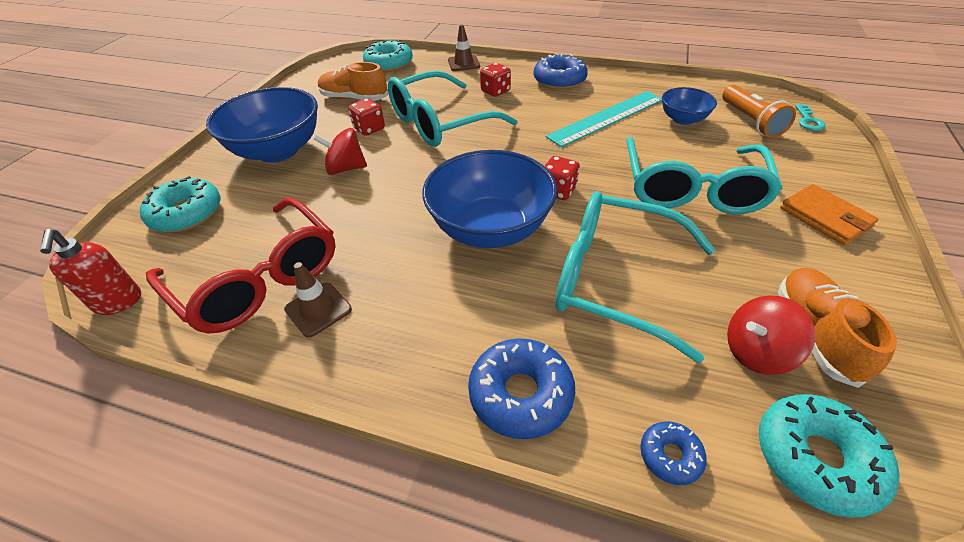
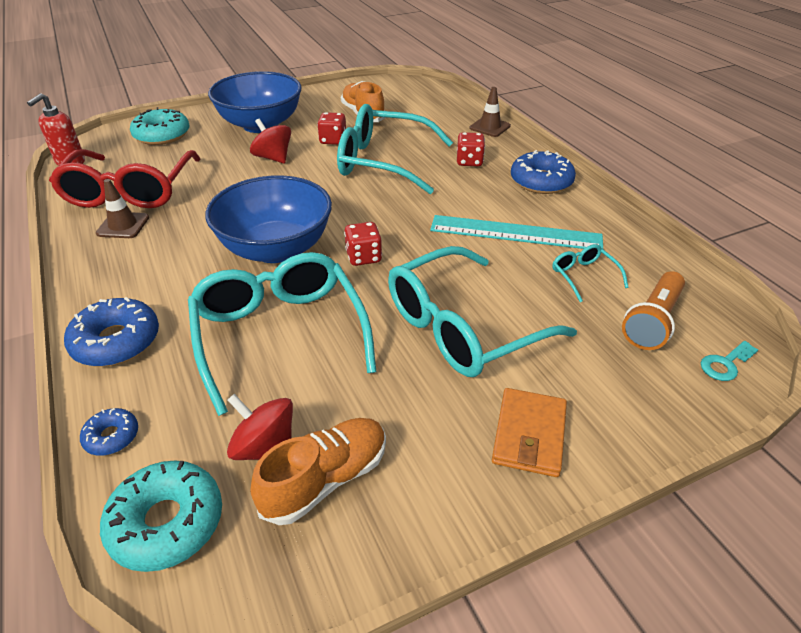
camera: 45 degrees right, 5 degrees down
(389, 64) = (433, 100): turquoise donut -> none
(683, 119) = (584, 276): blue bowl -> turquoise glasses

